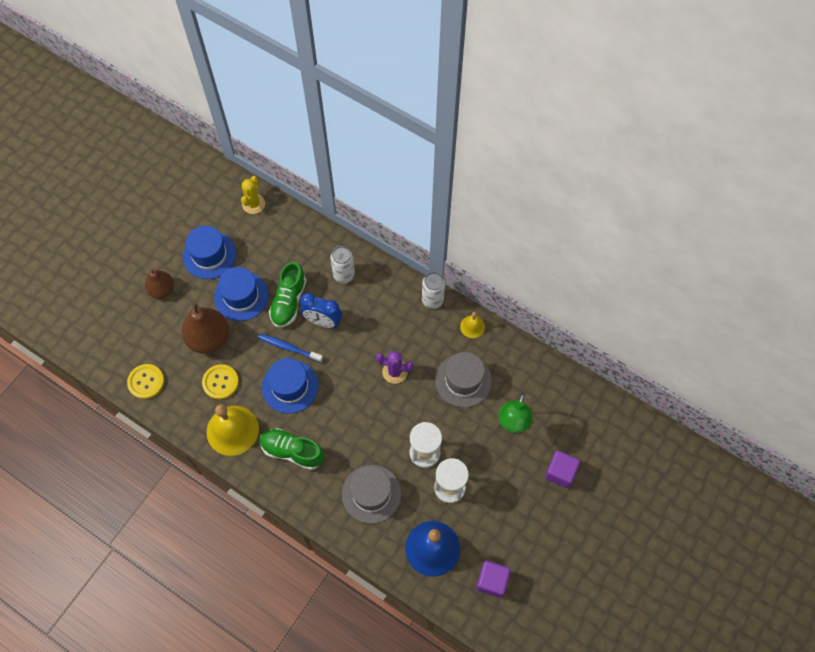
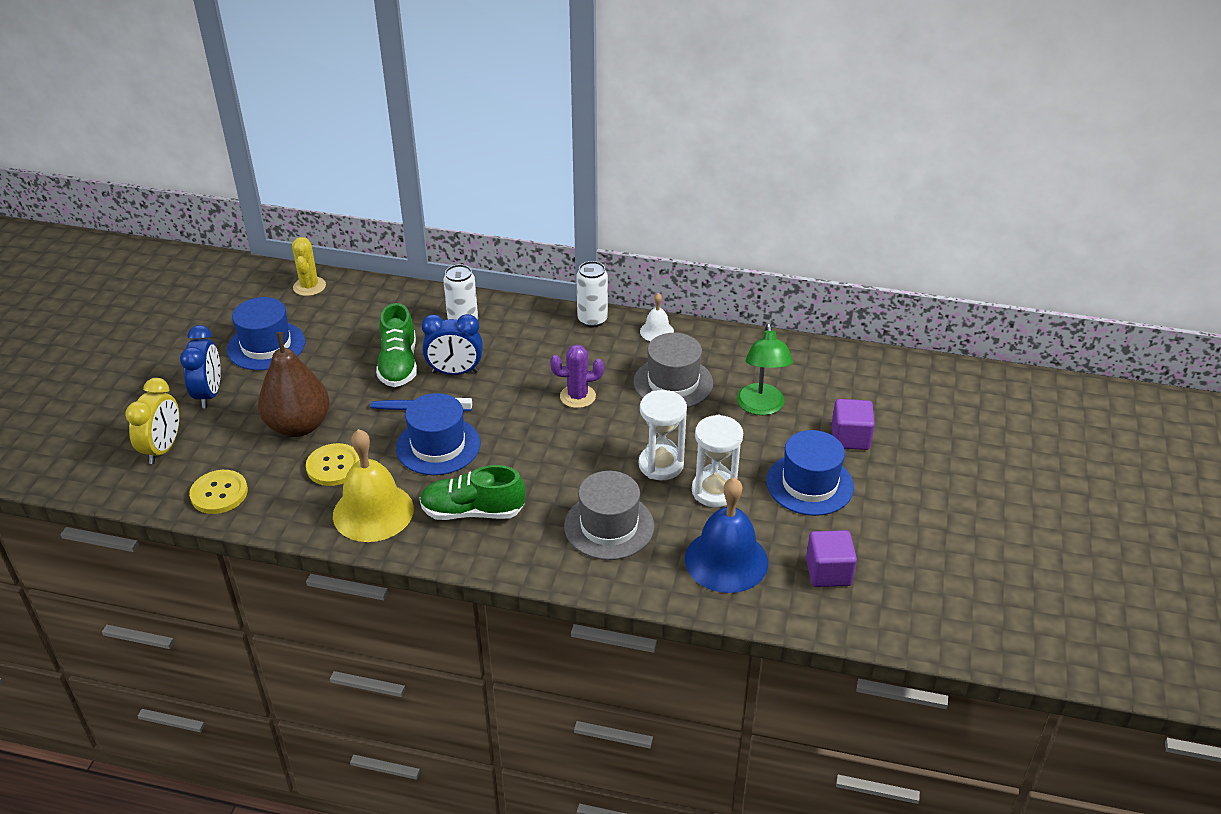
camera: 20 degrees left, 25 degrees down
(122, 331) = (163, 448): none -> yellow clock
(162, 290) = (209, 394): brown pear -> blue clock
(241, 296) = (328, 374): blue hat -> blue hat (809, 484)
(472, 326) = (657, 331): yellow bell -> white bell

